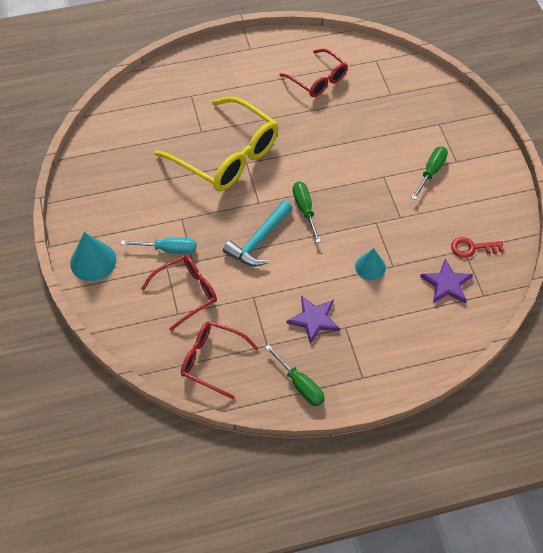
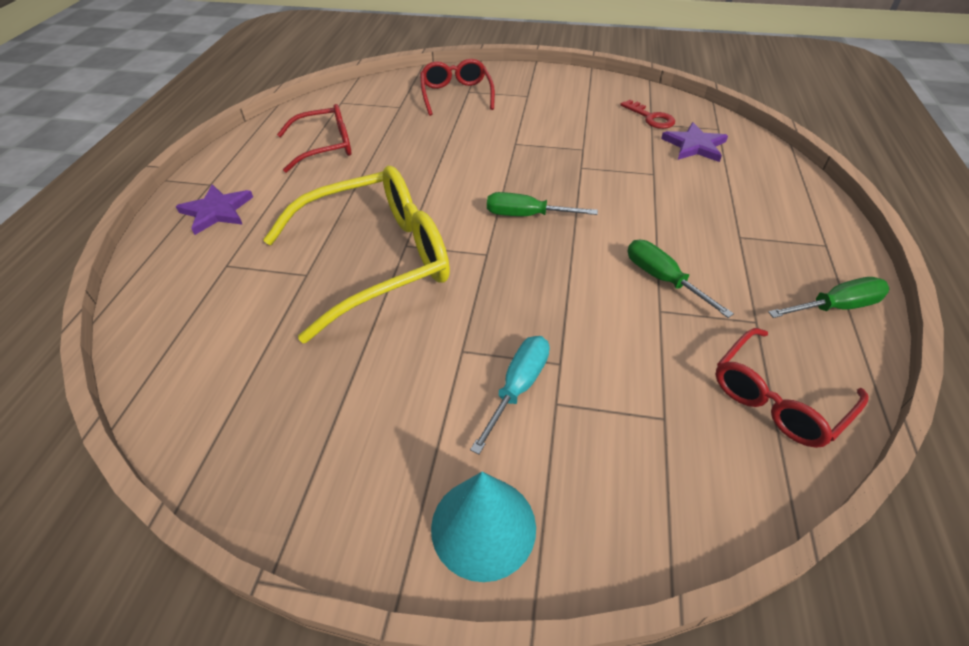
camera: 65 degrees left, 10 degrees down
(186, 293) = (623, 391): red glasses -> red glasses (456, 95)
(259, 240) = (556, 273): turquoise hammer -> none
(314, 319) = (719, 260): purple star -> purple star (217, 211)
(370, 267) = (648, 190): turquoise cone -> none
(431, 172) = (531, 113): green screwdriver -> green screwdriver (663, 279)
(472, 248) = (650, 117): red key -> red key turned 60 degrees counterclockwise

